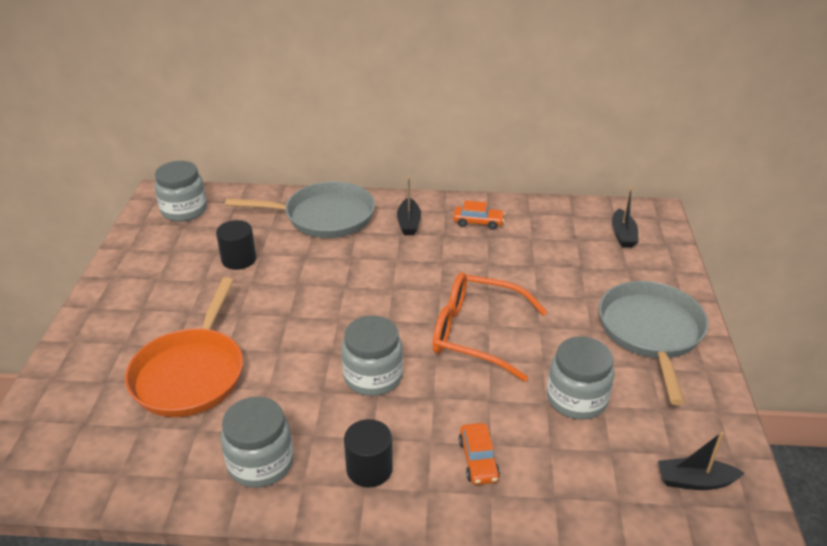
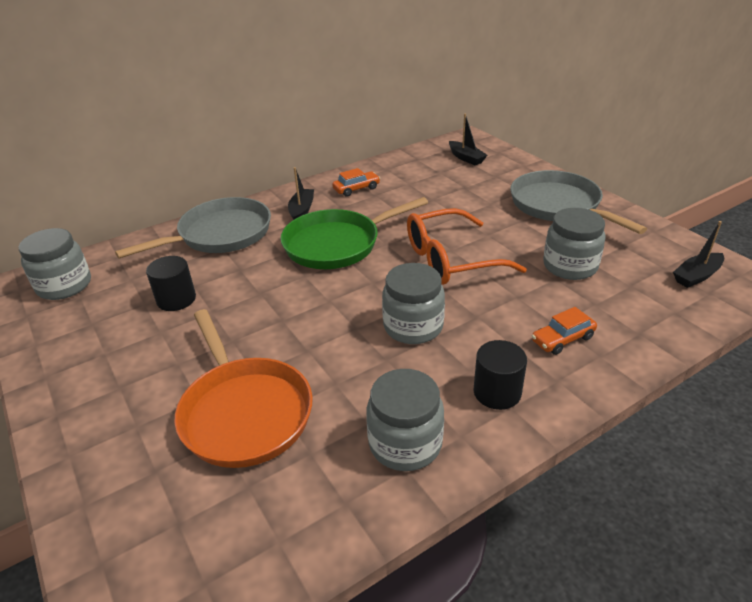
camera: 35 degrees left, 0 degrees up
(400, 270) = (337, 244): none -> green pan
(409, 223) = (302, 210): black boat -> black boat turned 135 degrees counterclockwise
(478, 460) = (562, 339): orange car -> orange car turned 105 degrees clockwise

